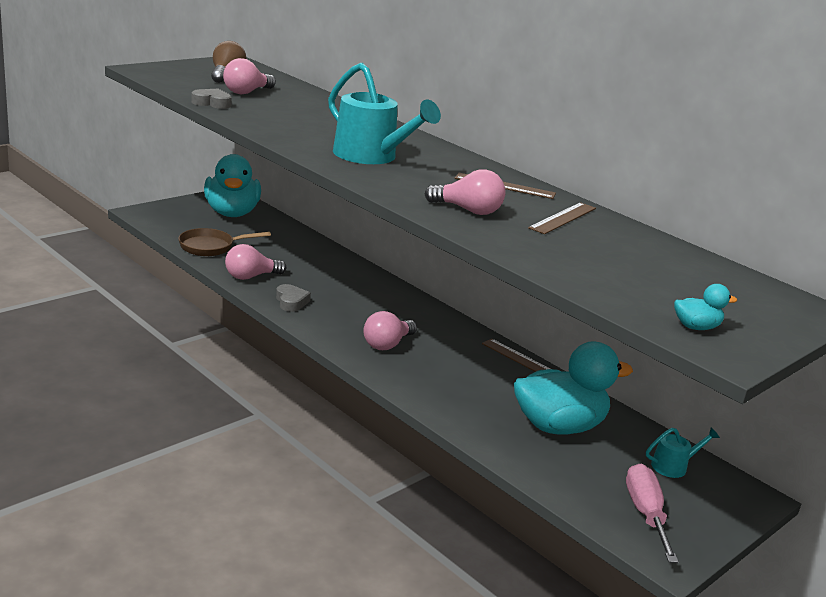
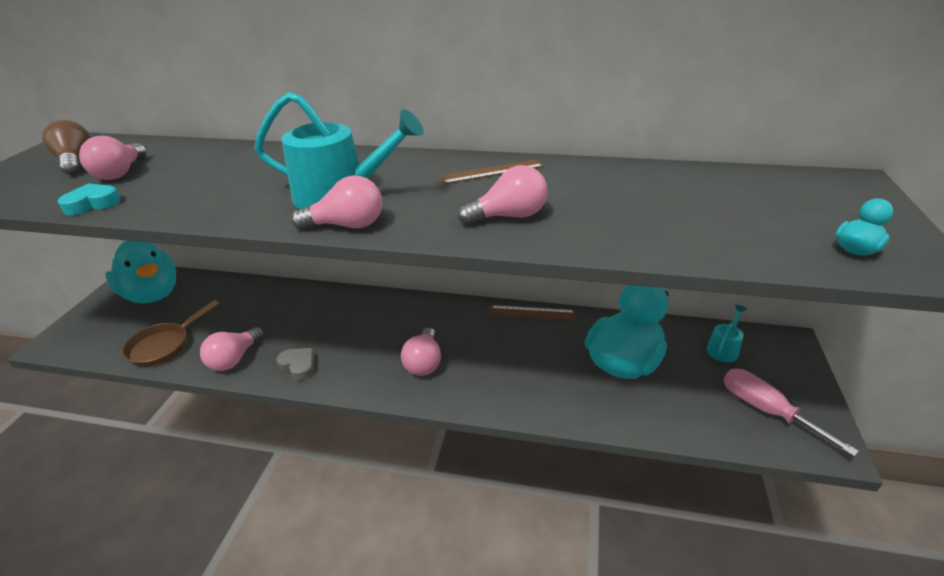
camera: 30 degrees left, 10 degrees up
(212, 103) = (92, 204): grey heart -> turquoise heart
(350, 172) = (347, 225): none -> pink light bulb
(563, 218) = (582, 183): brown ruler -> none

